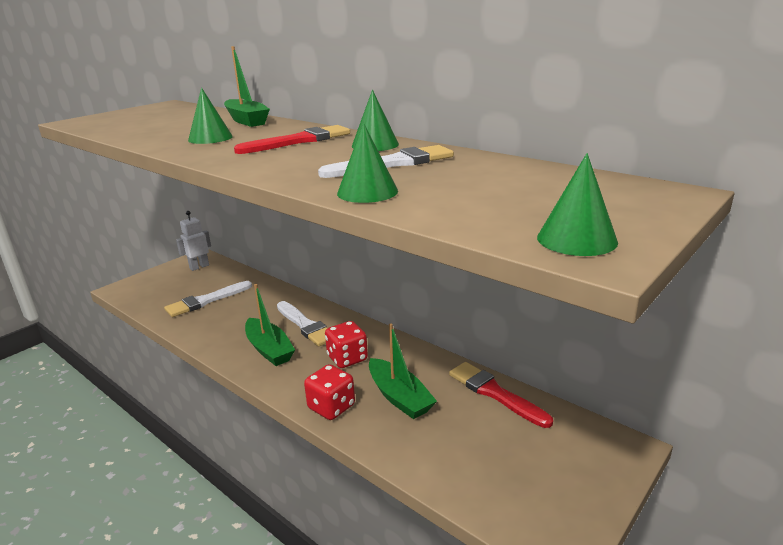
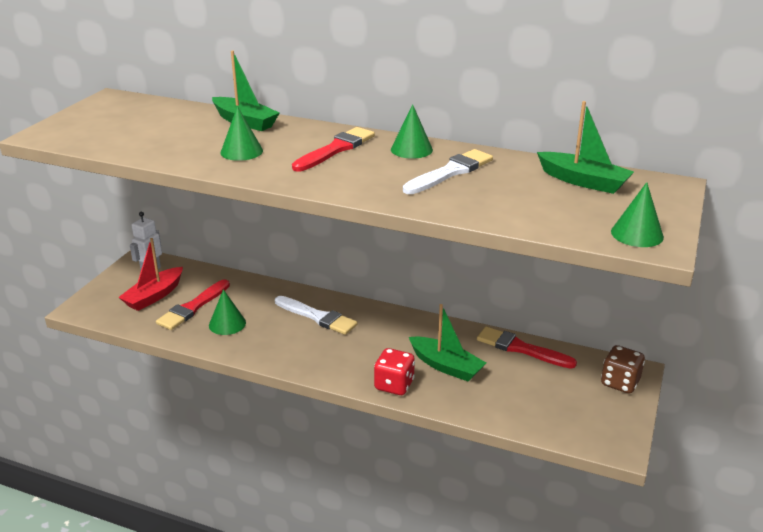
camera: 20 degrees left, 5 degrees up
(184, 287) = (154, 296): none -> red boat
(206, 301) = (193, 307): white brush -> red brush
(269, 349) = (299, 345): green boat -> green boat (583, 181)
(347, 358) = (379, 341): red dice -> none
(367, 192) = (461, 206): green cone -> green cone (227, 324)
(600, 458) = (620, 382): none -> brown dice

